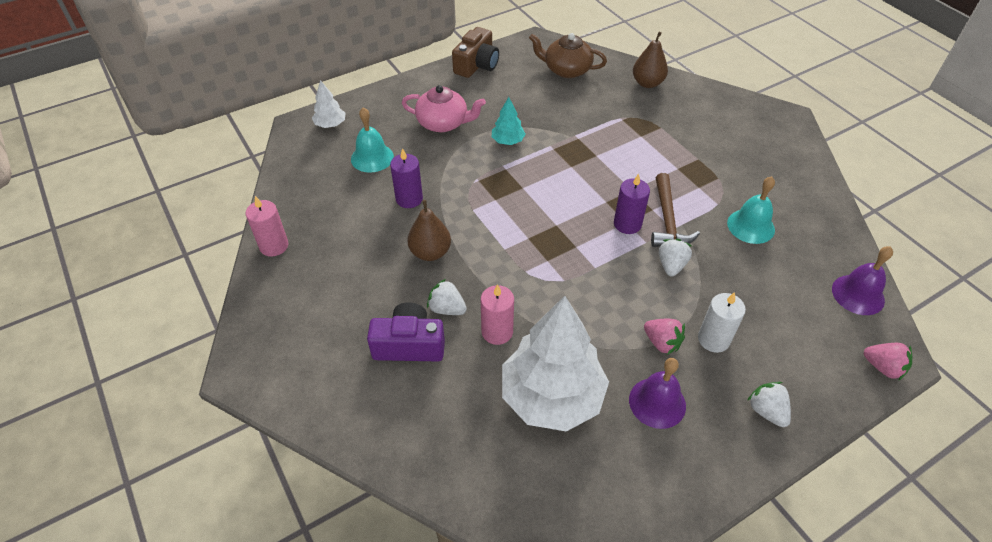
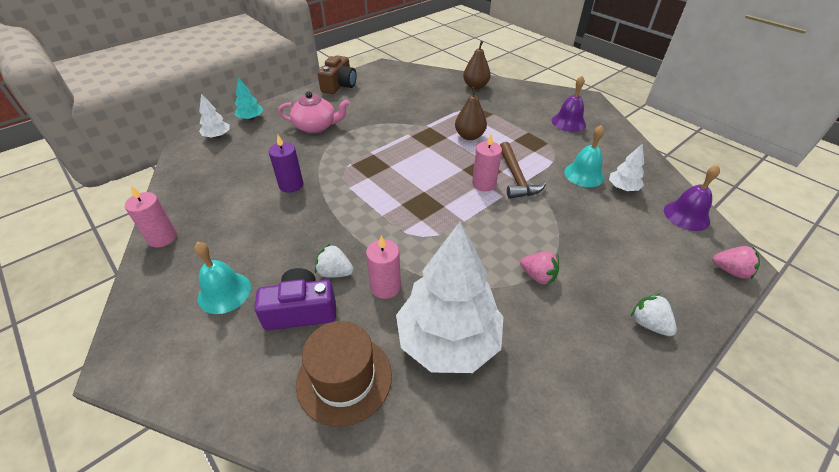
camera: 10 degrees left, 5 degrees down
(372, 157) = (255, 157): turquoise bell -> turquoise bell (224, 292)
(430, 252) = (314, 226): brown pear -> brown pear (469, 136)
(445, 418) = (344, 378): none -> brown hat
(507, 141) = (372, 134): turquoise tree -> turquoise tree (251, 118)
(566, 70) = (411, 83): brown teapot -> none
(627, 224) = (484, 184): purple candle -> pink candle
(657, 402) = (548, 331): purple bell -> purple bell (568, 122)
(671, 265) = (528, 211): white strawberry -> none
(713, 339) = (582, 267): white candle -> none
(792, 249) = (622, 188): none -> white tree

